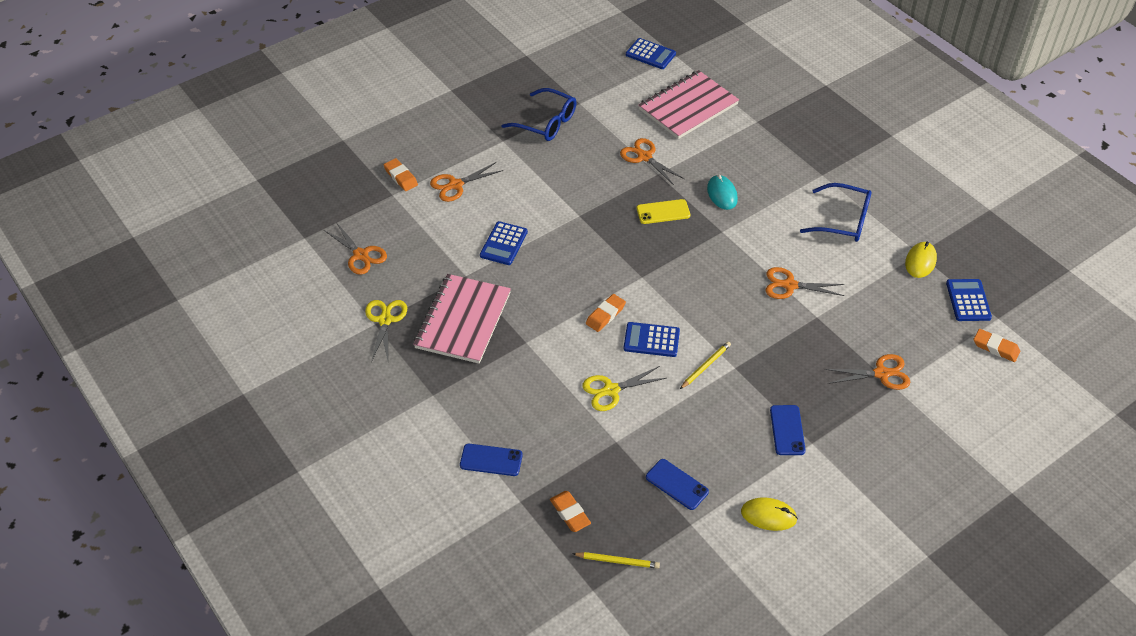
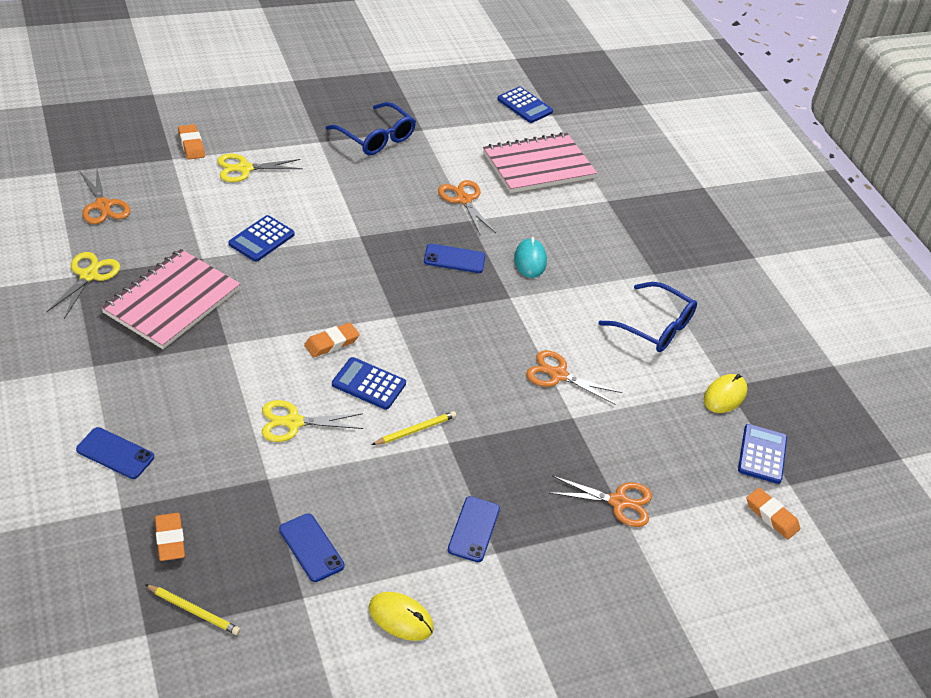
camera: 10 degrees right, 5 degrees down
(455, 185) = (244, 168): orange scissors -> yellow scissors
(663, 212) = (454, 259): yellow phone -> blue phone

